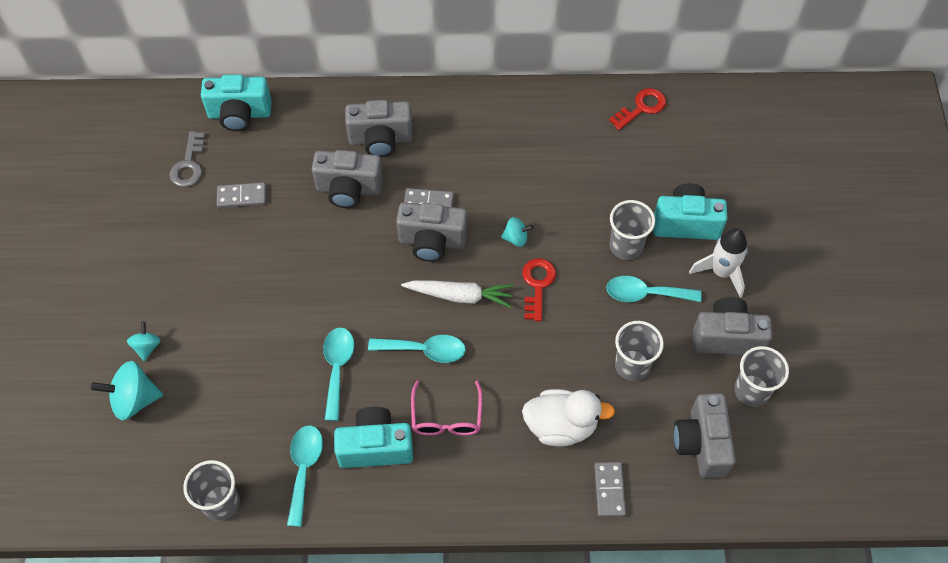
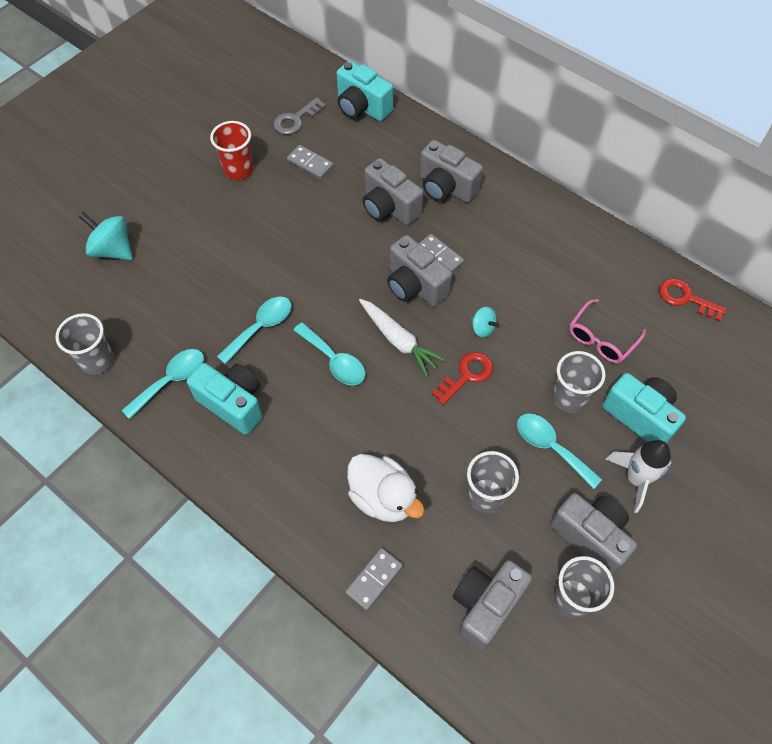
camera: 40 degrees right, 0 degrees up
(147, 347) = (154, 221): turquoise spinning top -> none
(180, 246) = (238, 170): none -> red cup
(446, 417) = (303, 422): pink glasses -> pink glasses (601, 338)
(641, 107) = (685, 298): red key -> red key turned 150 degrees counterclockwise

